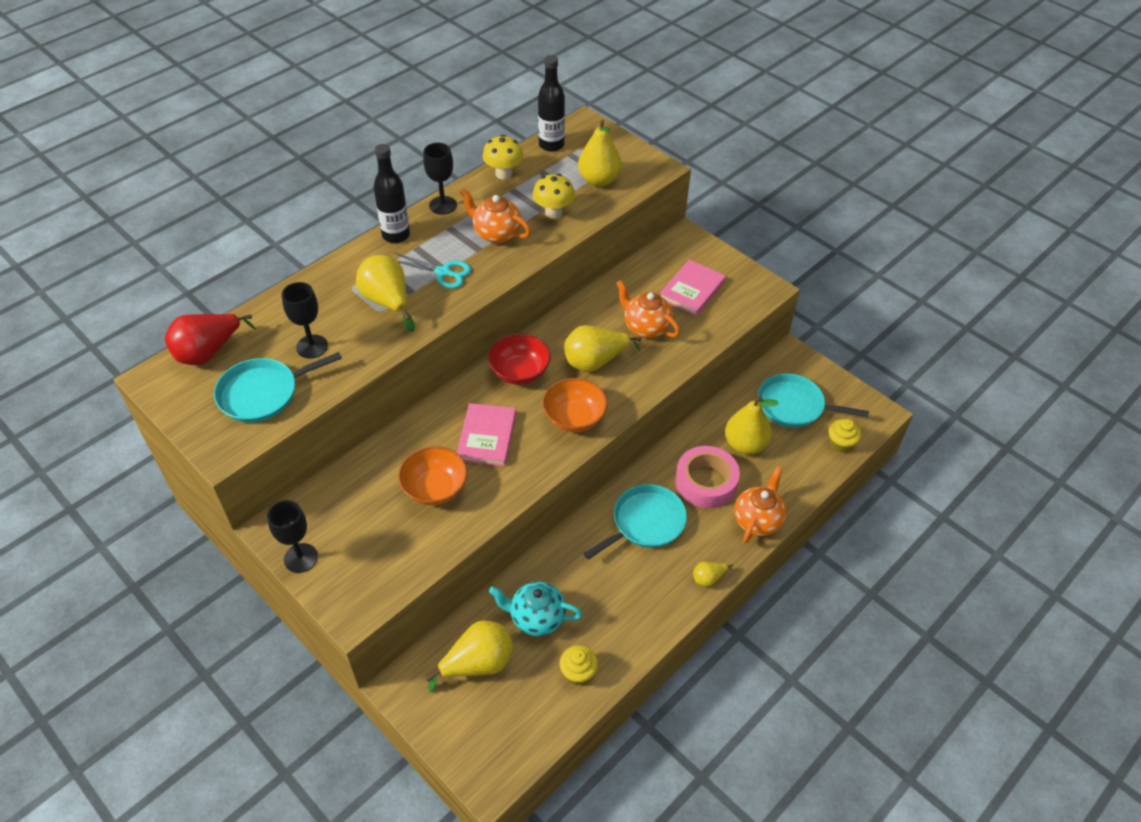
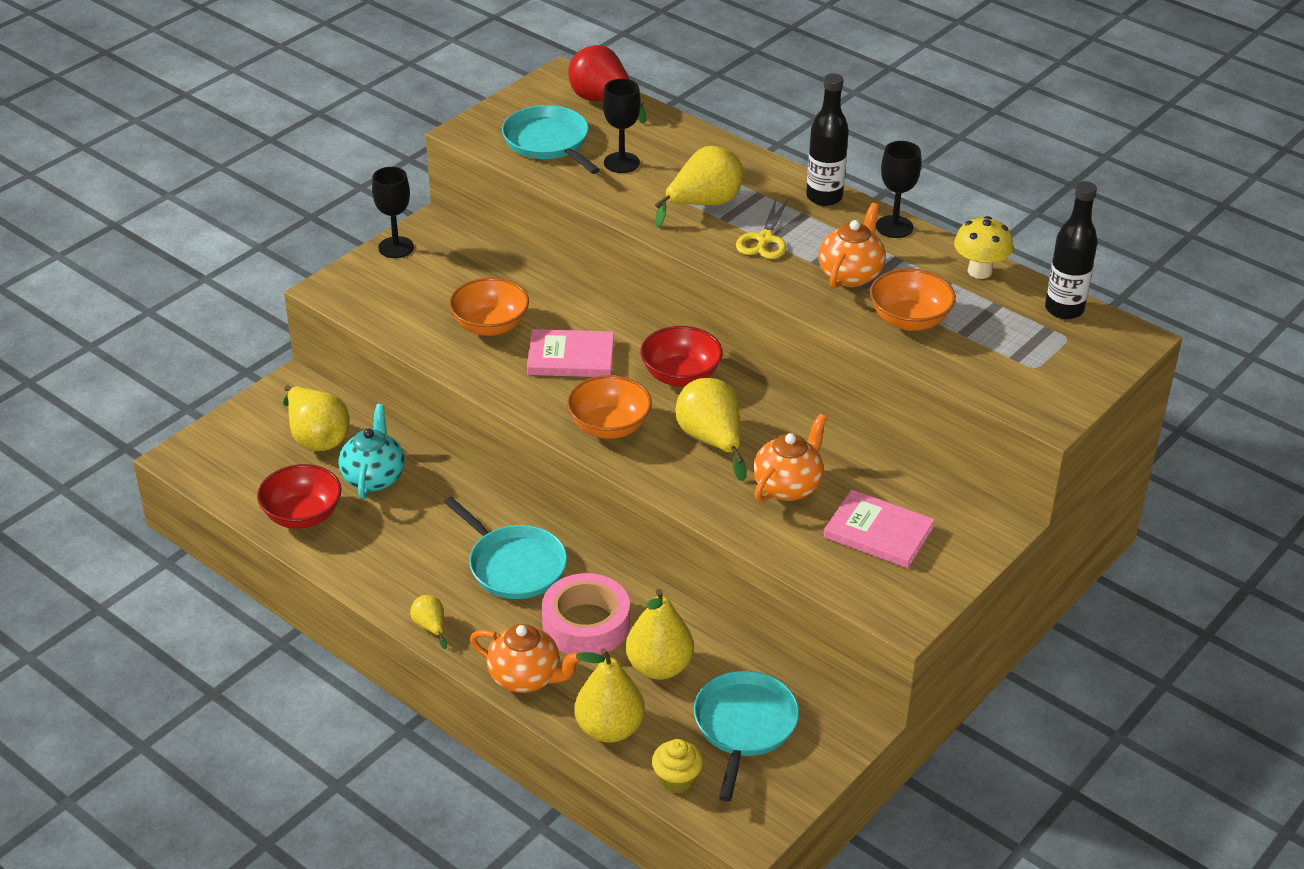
camera: 85 degrees right, 10 degrees down
(443, 272) = (764, 239): turquoise scissors -> yellow scissors
(553, 213) = (909, 320): yellow mushroom -> orange bowl
(578, 672) = (302, 515): yellow cupcake -> red bowl
(599, 180) = (997, 358): yellow pear -> yellow pear (609, 729)

